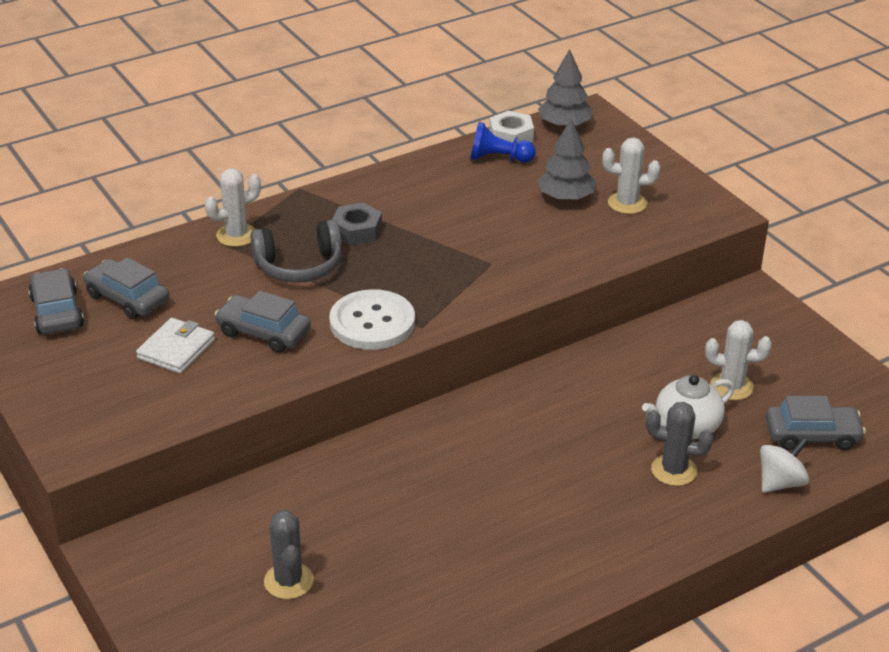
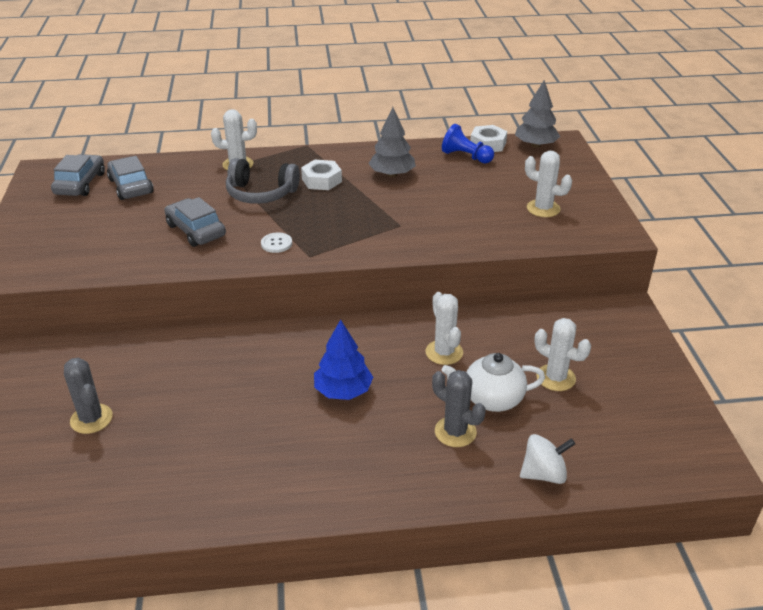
camera: 25 degrees right, 0 degrees up
(176, 349) = (129, 226): white wallet -> none
(288, 581) = (91, 419): grey cactus -> grey cactus turned 45 degrees counterclockwise
(357, 231) = (322, 180): grey nut -> white nut
(372, 322) = (276, 244): white button -> white button, size x0.45
(534, 466) = (343, 391): none -> blue tree
(565, 197) = (496, 193): grey tree -> grey tree (392, 174)
(606, 394) = (444, 352): none -> white cactus
(812, 435) = (601, 441): grey car -> none

